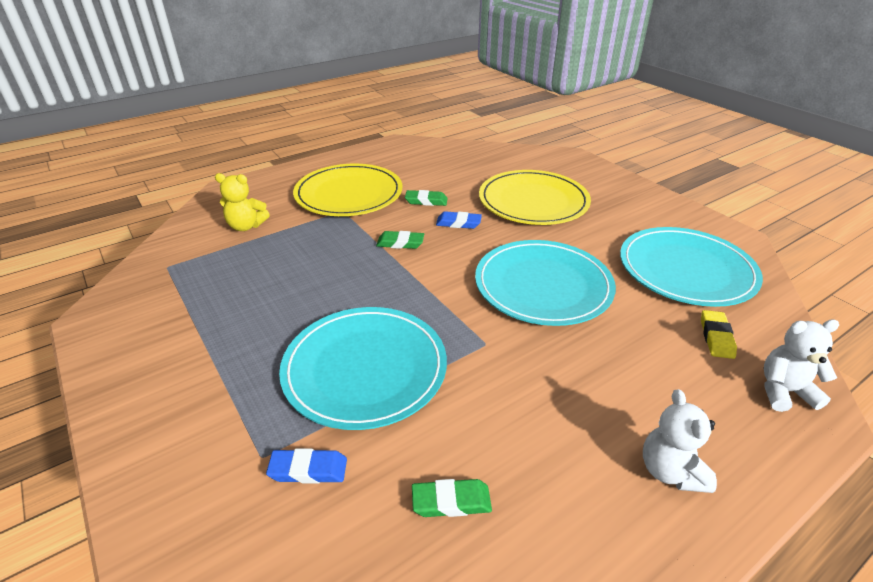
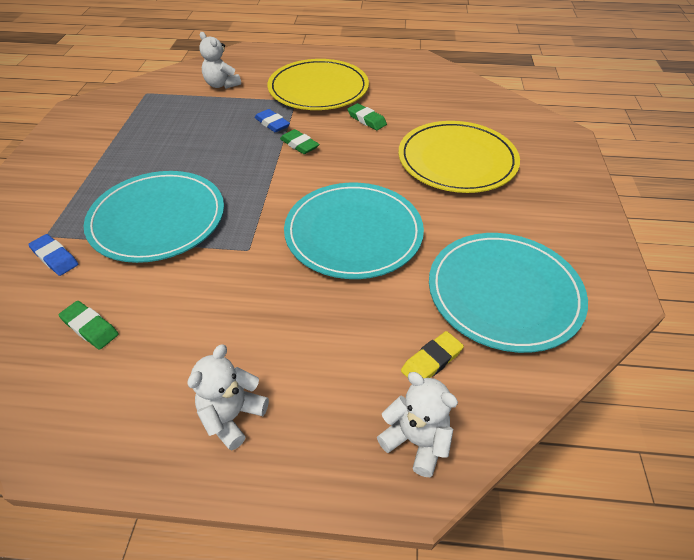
camera: 40 degrees right, 10 degrees up
(246, 226) = (221, 85): yellow teddy bear -> white teddy bear
(458, 223) = (364, 149): blue eraser -> blue eraser (272, 123)

